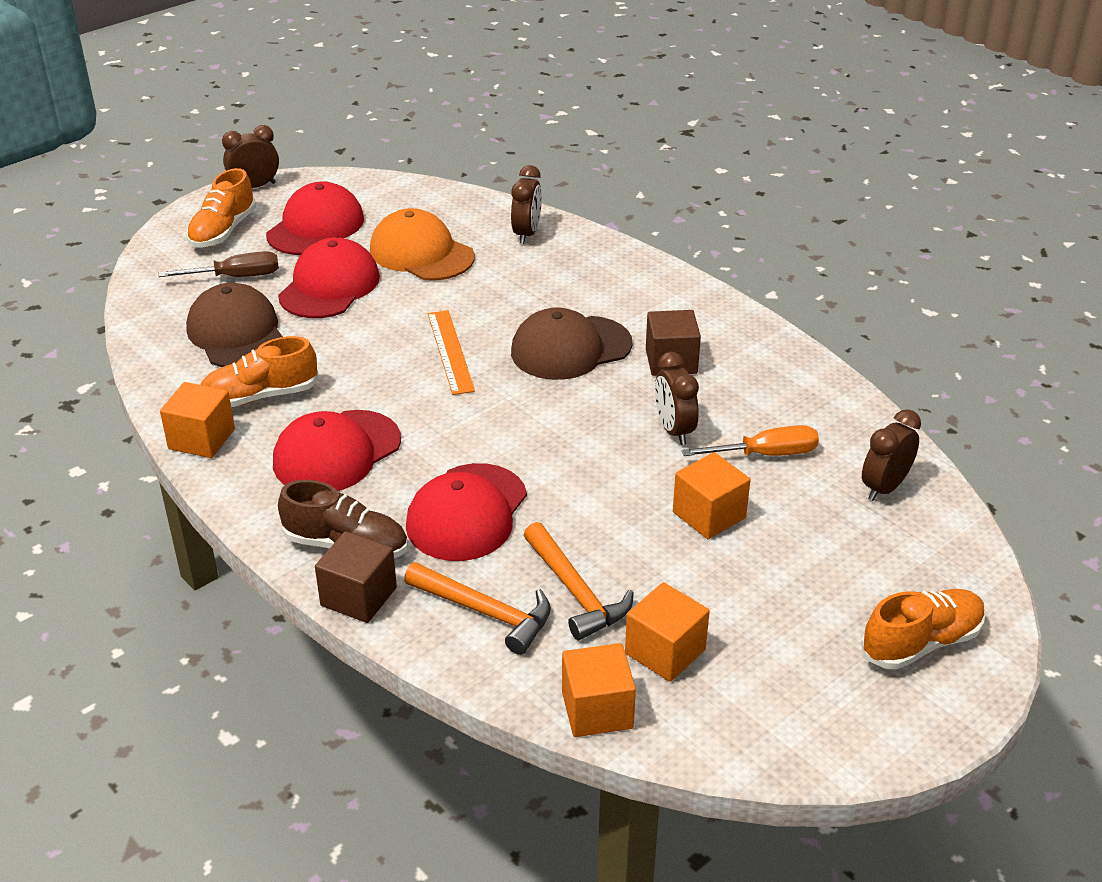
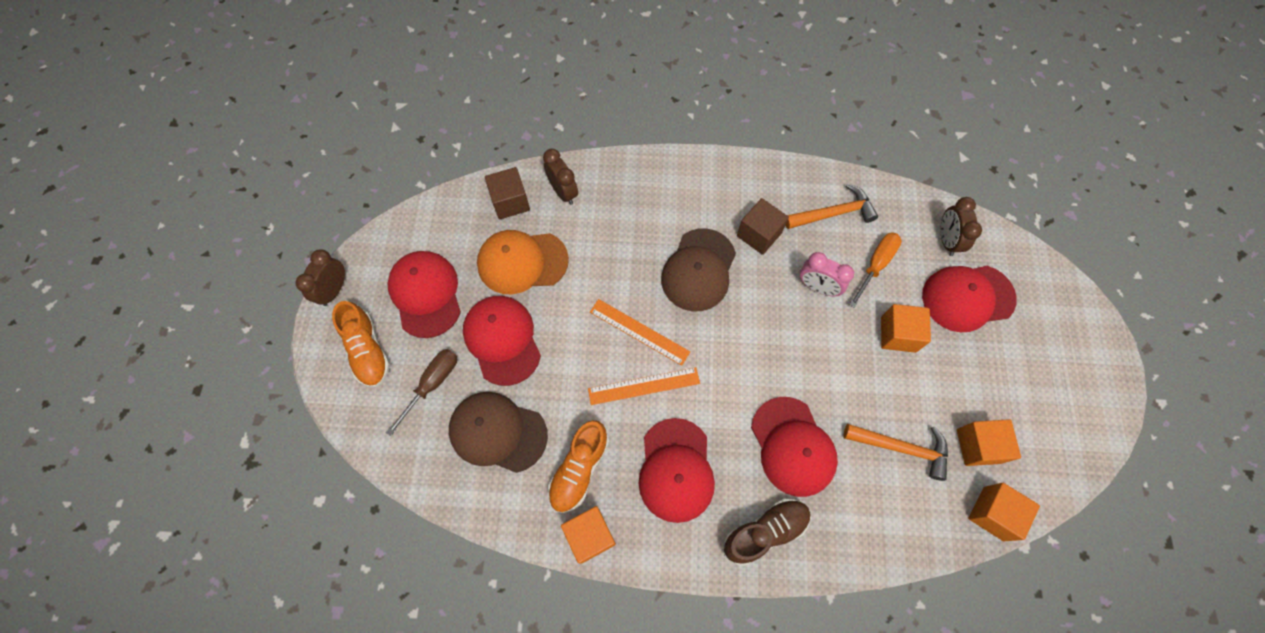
camera: 45 degrees left, 30 degrees up
(358, 596) = (813, 559): brown cube -> brown cube (510, 202)
(397, 385) = (644, 386): none -> orange ruler
(486, 612) = (880, 505): orange hammer -> orange hammer (833, 213)
(674, 430) = (817, 287): brown clock -> pink clock
(839, 542) = (967, 297): none -> red cap
(921, 643) = (1061, 332): orange shoe -> none

